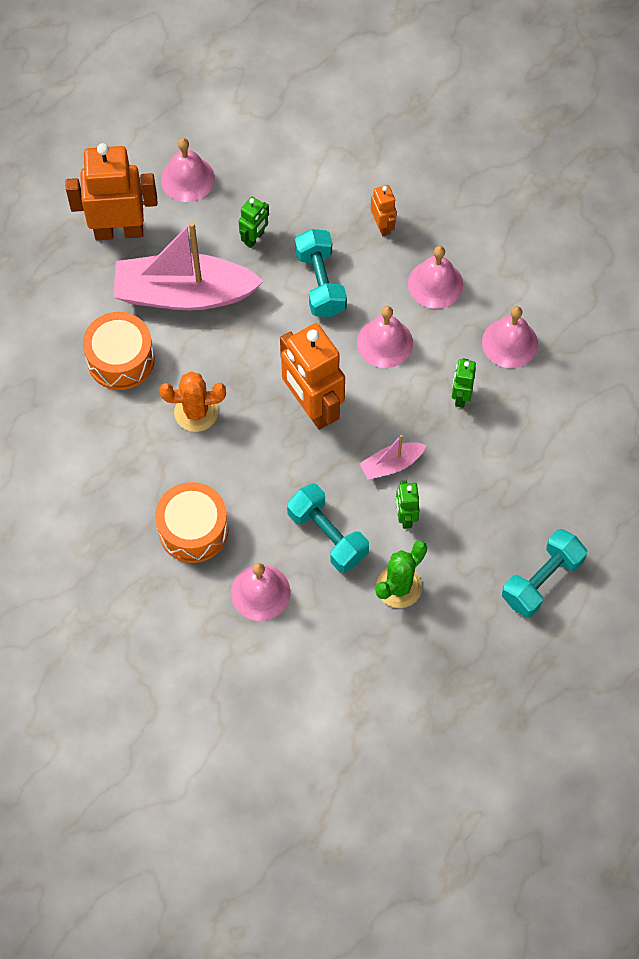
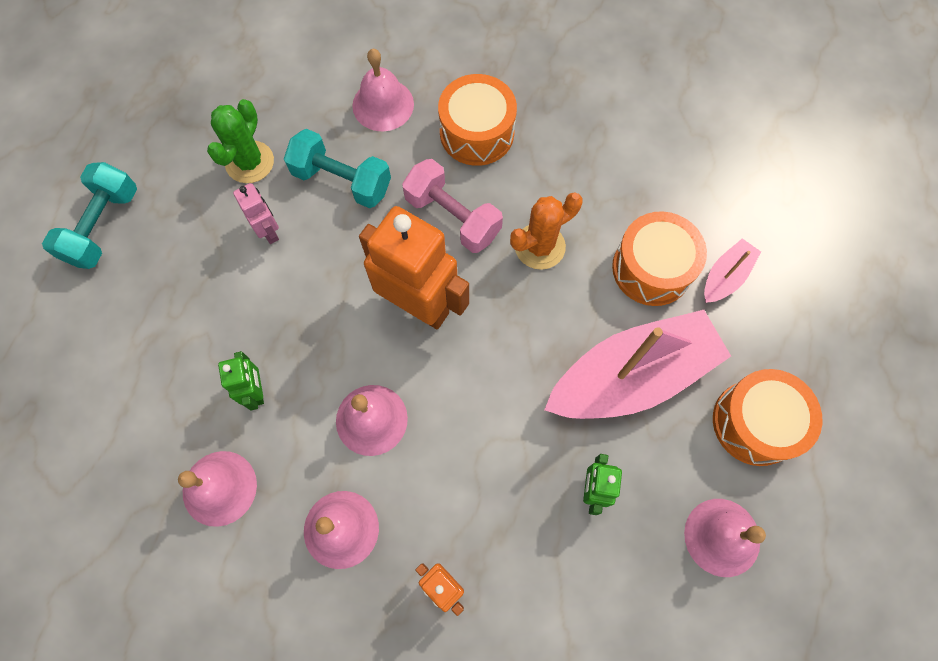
camera: 155 degrees right, 5 degrees up
(119, 230) = (755, 422): orange robot -> orange drum
(251, 465) = (452, 217): none -> pink dumbbell
(320, 283) = (482, 464): turquoise dumbbell -> none
(391, 464) = (305, 279): pink boat -> pink boat (725, 276)
(405, 517) = (269, 231): green robot -> pink robot

